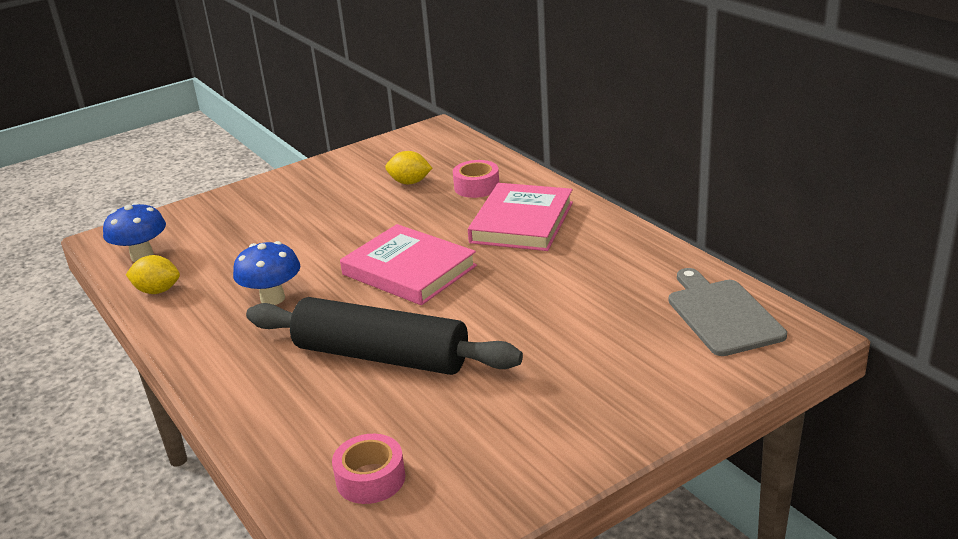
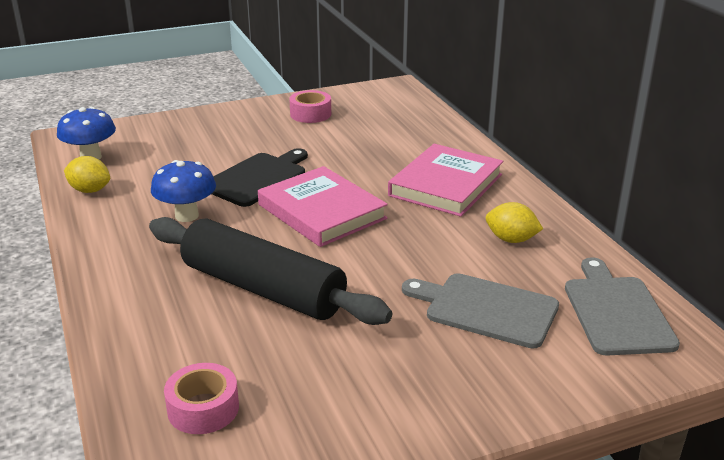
camera: 10 degrees right, 0 degrees up
(330, 248) = (258, 178): none -> black cutting board
(410, 182) = (354, 131): yellow lemon -> yellow lemon (511, 239)
(476, 187) = (415, 145): pink tape -> pink tape (310, 114)
(603, 335) = (486, 309): none -> grey cutting board

